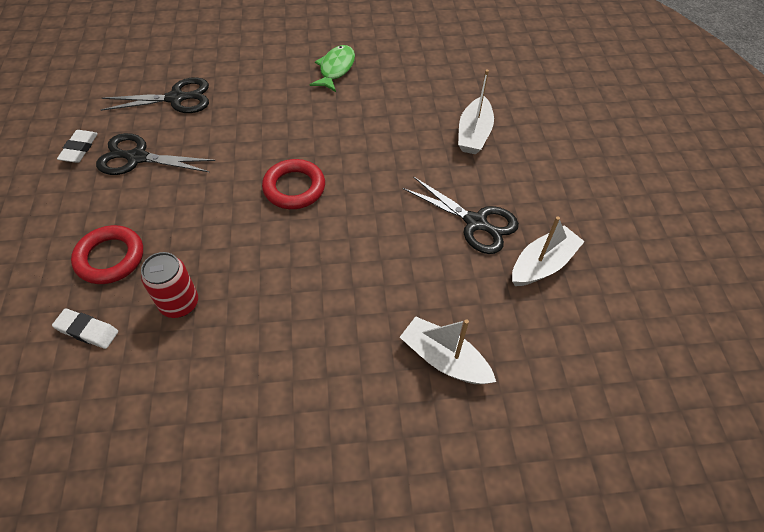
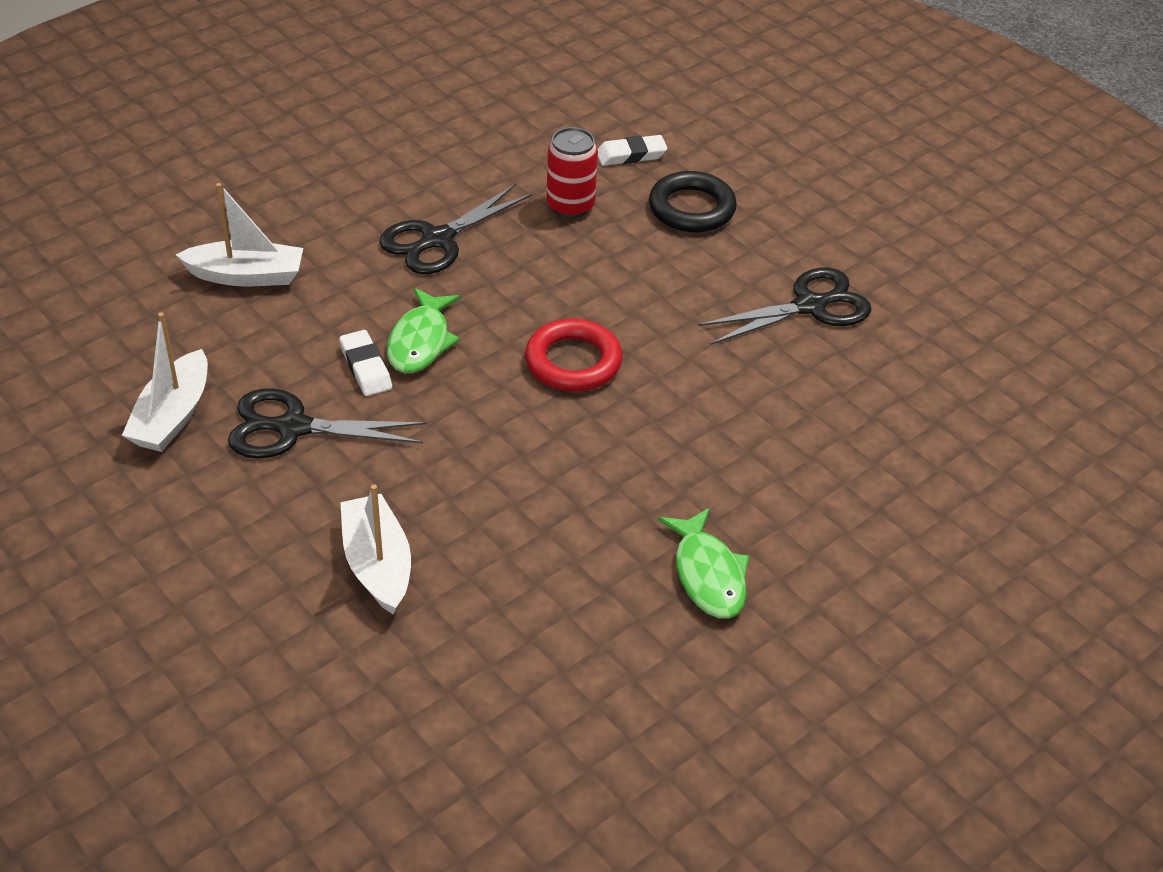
camera: 145 degrees right, 10 degrees down
(79, 149) = (892, 283): white eraser -> white eraser (365, 367)
(110, 258) = (691, 208): red ring -> black ring
(176, 98) = (877, 400): black scissors -> black scissors (438, 239)
(366, 243) = (420, 341): none -> green fish

